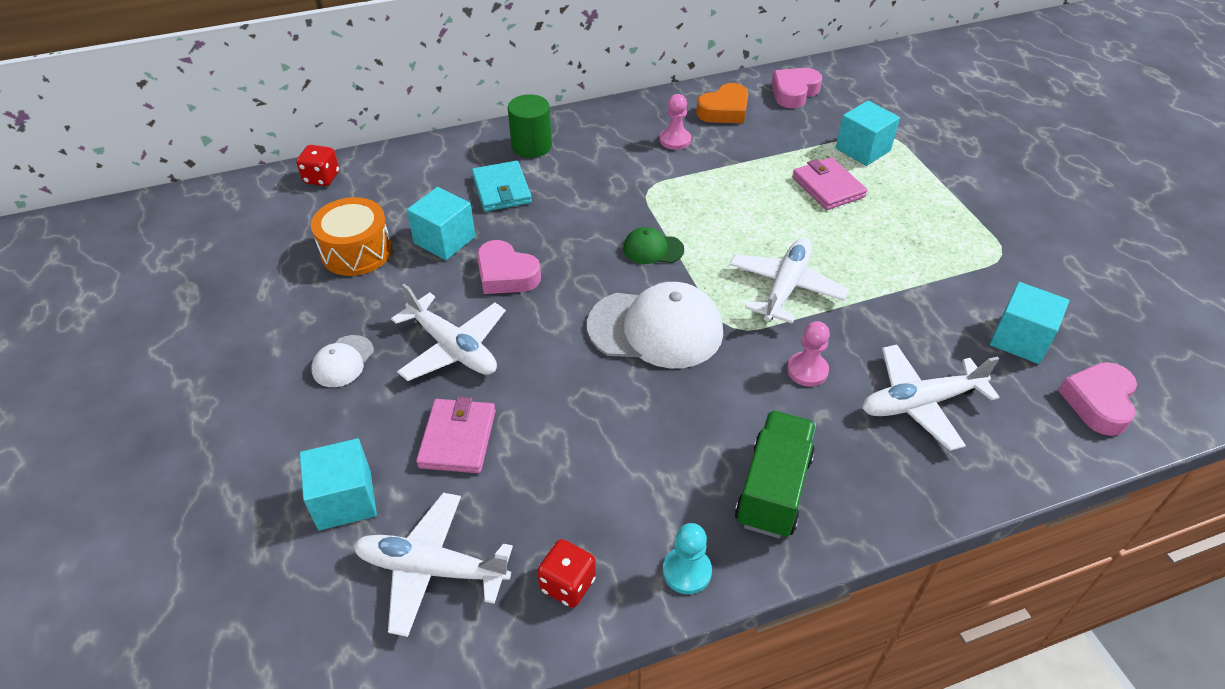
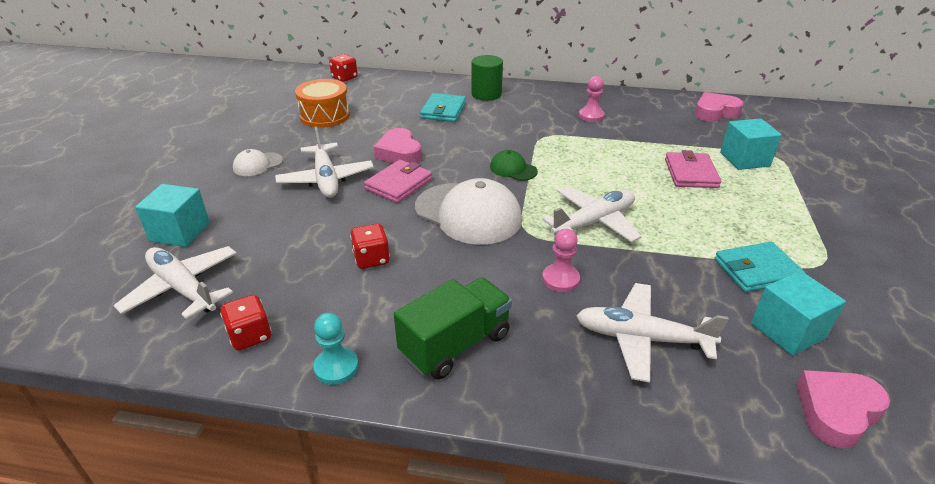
camera: 30 degrees right, 10 degrees down
(444, 240) = (381, 125): turquoise cube -> none
(458, 439) = (276, 226): pink wallet -> pink wallet (399, 184)
(606, 432) = (371, 259): none -> red dice
(724, 110) = (646, 109): orange heart -> none
(958, 284) = (757, 270): none -> turquoise wallet

